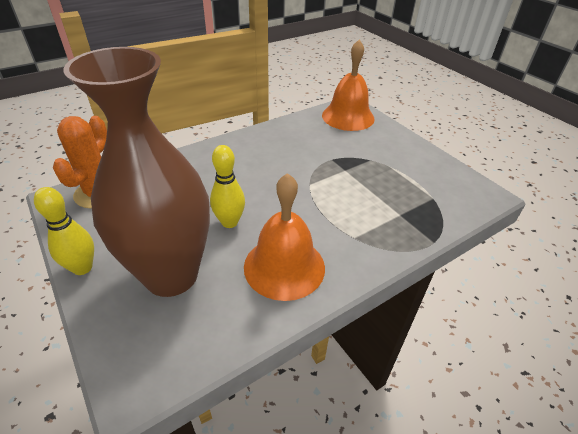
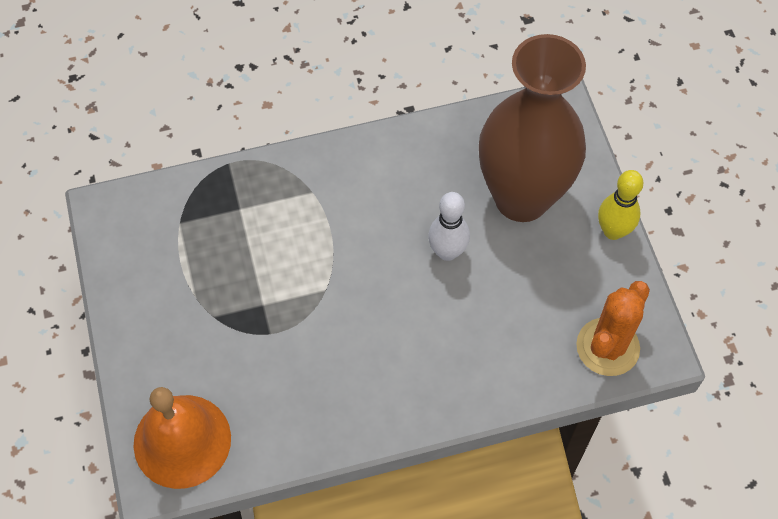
camera: 160 degrees left, 20 degrees up
(229, 222) = (447, 252): yellow bowling pin -> white bowling pin
(284, 266) = (404, 177): orange bell -> none

